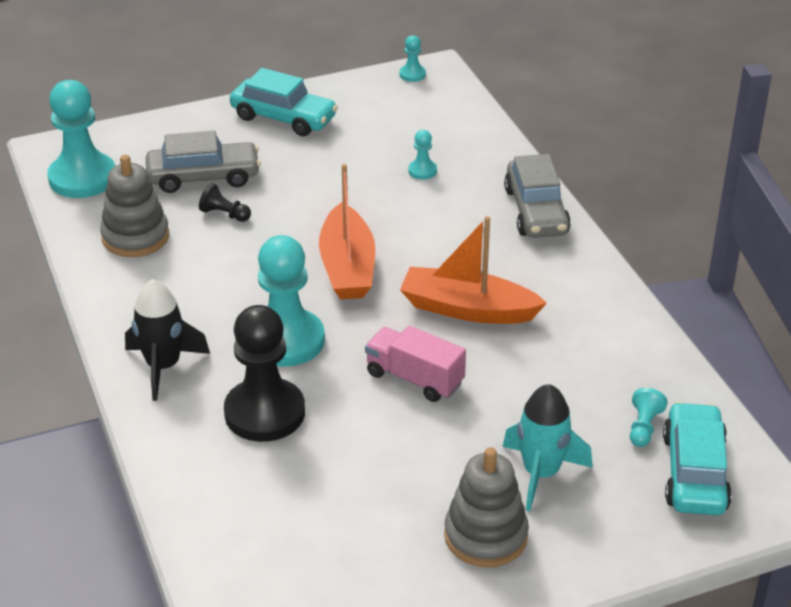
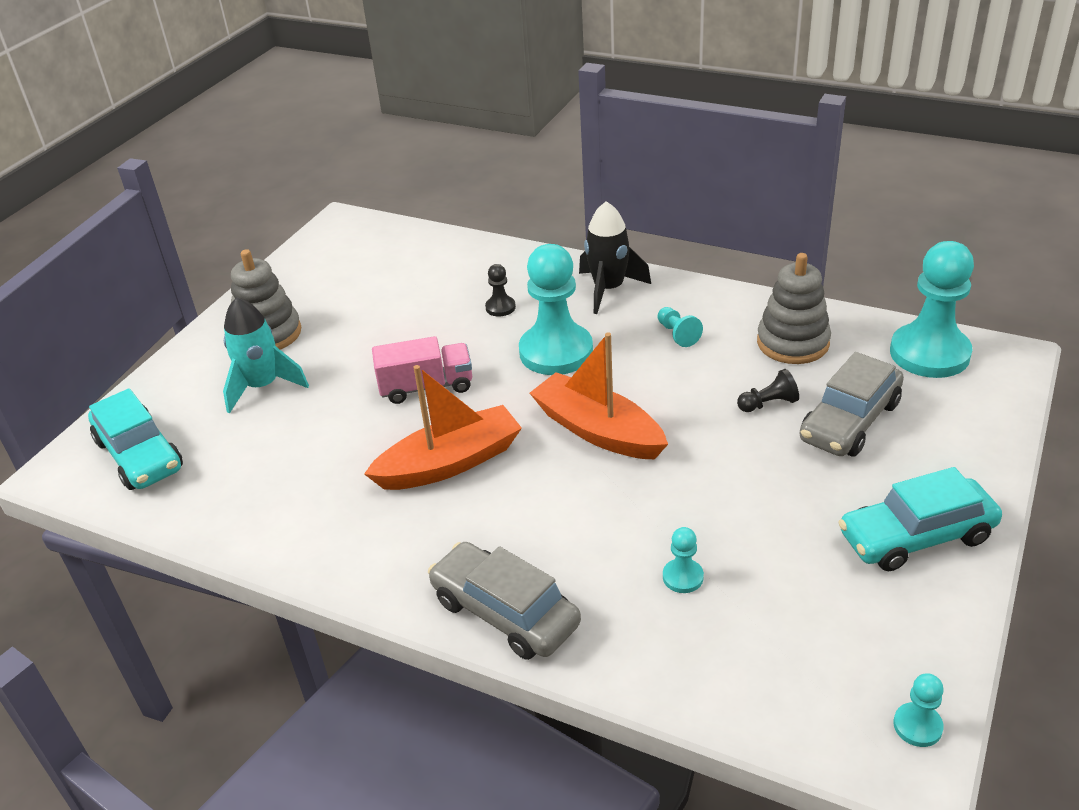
camera: 140 degrees right, 0 degrees up
(264, 413) = (500, 307): black pawn -> black pawn, size x0.43
(643, 427) = (206, 463): turquoise pawn -> turquoise pawn (677, 334)

